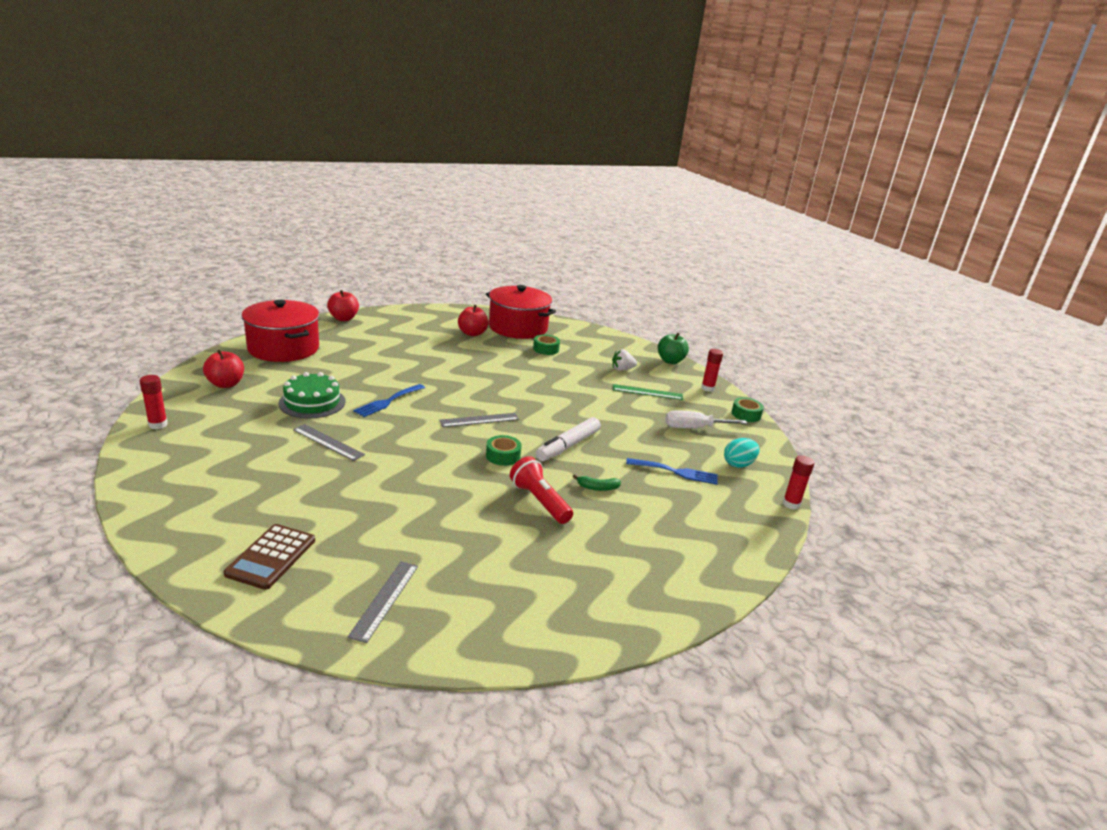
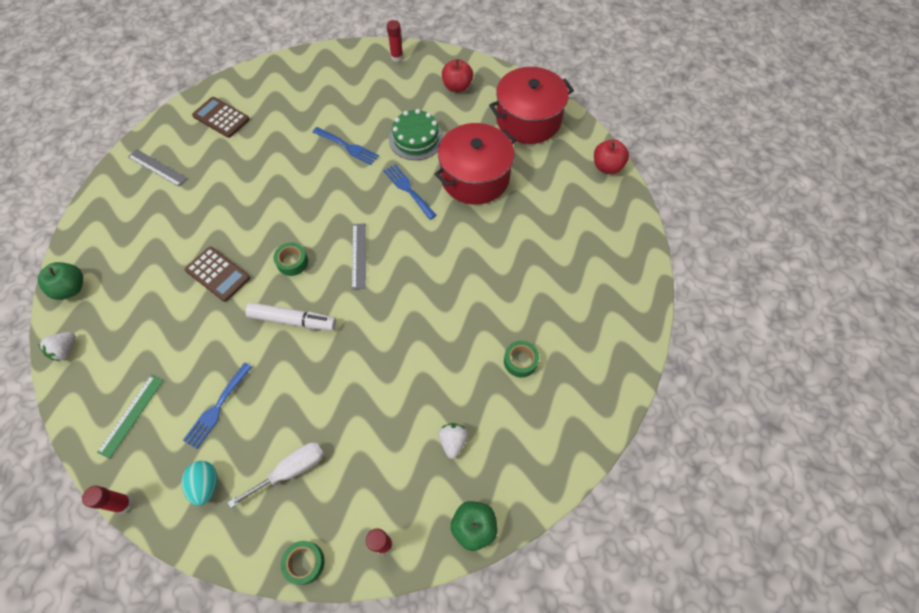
camera: 110 degrees right, 35 degrees up
(328, 442) = (348, 147): grey ruler -> blue fork
(472, 333) = (569, 286): red apple -> none
(518, 327) = (590, 344): red pot -> red pot (475, 177)
(539, 501) = (218, 274): red flashlight -> brown calculator
(568, 446) = (293, 320): white marker -> white marker turned 135 degrees clockwise
(597, 488) = (219, 325): green banana -> none
(619, 622) = (71, 288): none -> green apple
(647, 392) = (386, 450): green ruler -> green ruler (131, 415)
(694, 428) = (291, 470): white screwdriver -> white screwdriver turned 45 degrees clockwise
(697, 595) = (65, 350): none -> white strawberry

